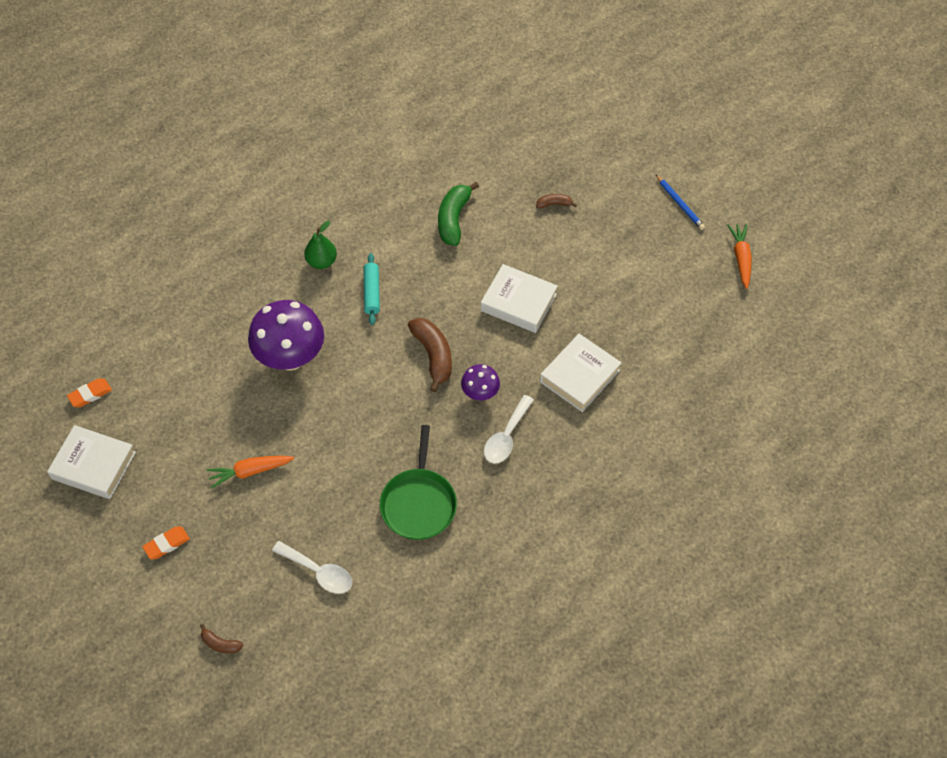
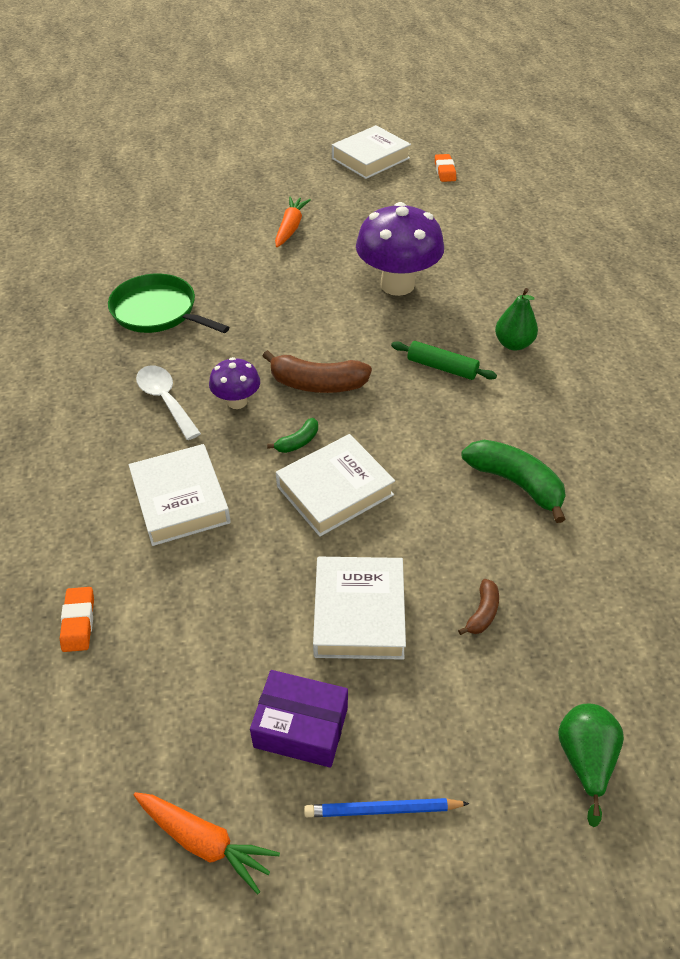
camera: 120 degrees right, 10 degrees down
(166, 544) = (264, 173): orange eraser -> orange eraser (78, 622)
(220, 644) = (153, 176): brown banana -> none
(319, 572) = (157, 235): white spoon -> none
(371, 292) = (442, 367): turquoise rolling pin -> green rolling pin
(493, 340) = (298, 442): none -> green banana
(591, 254) = (359, 613): none -> white book
(604, 144) = (584, 760): none -> green pear
(667, 249) = (301, 727): none -> purple box

